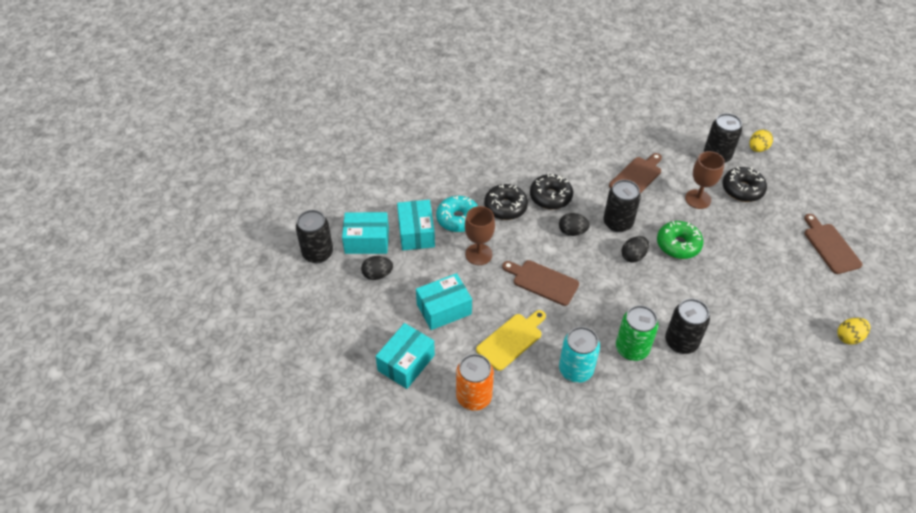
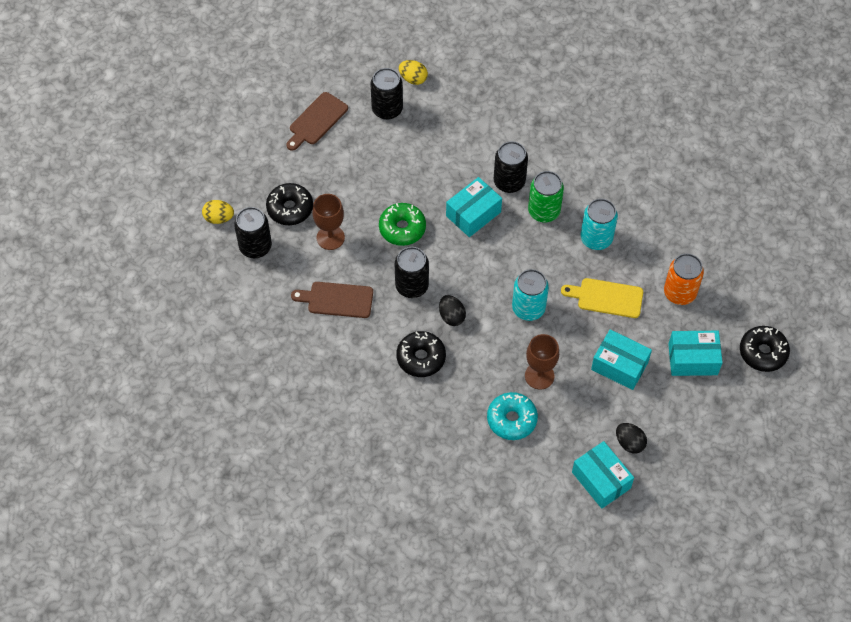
camera: 125 degrees left, 10 degrees up
(318, 253) = (649, 512): black can -> black can (387, 109)
(416, 233) = (557, 444): turquoise box -> turquoise box (473, 214)
(505, 207) = (464, 388): black donut -> black donut (763, 352)
(542, 282) = (528, 308): brown cutting board -> turquoise can
(633, 256) = (443, 255): black egg -> none

